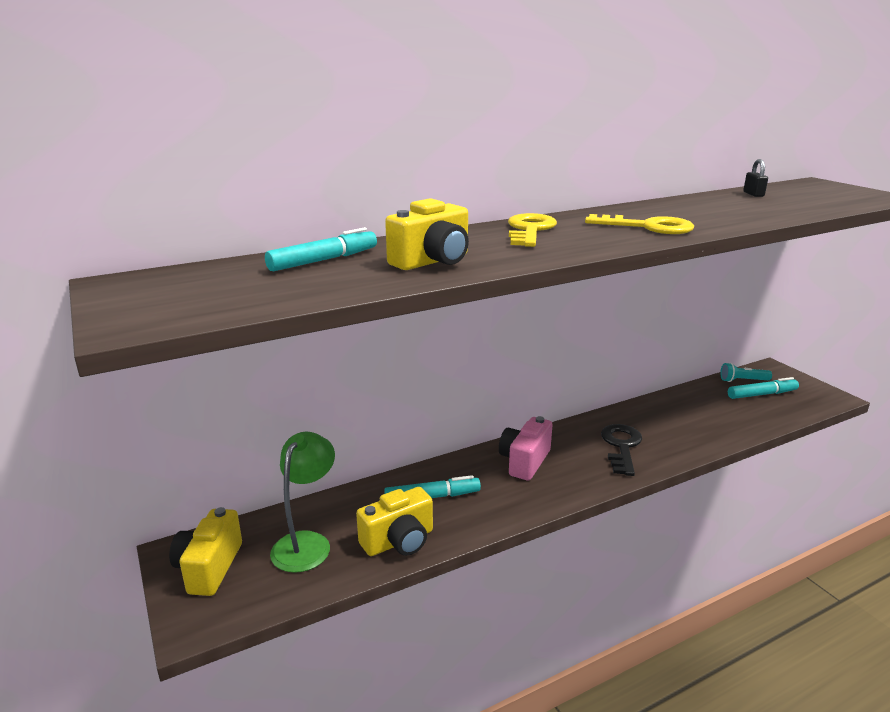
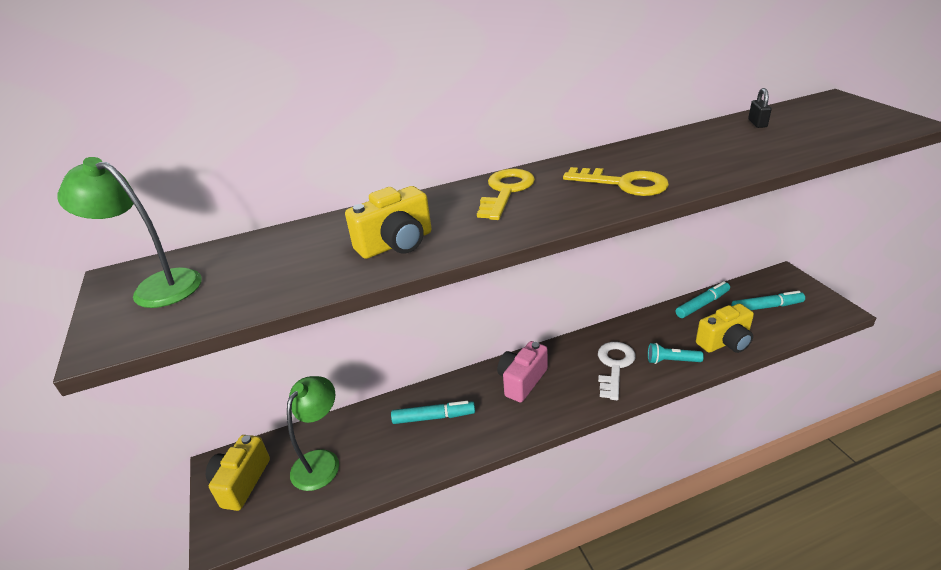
camera: 10 degrees right, 10 degrees up
(168, 288) = (157, 286): none -> green lamp
(324, 260) = (301, 243): turquoise marker -> turquoise marker (702, 304)
(399, 541) = (397, 463): yellow camera -> yellow camera (725, 342)
(621, 446) = (614, 366): black key -> white key
(743, 380) = (751, 290): turquoise flashlight -> turquoise flashlight (671, 361)

